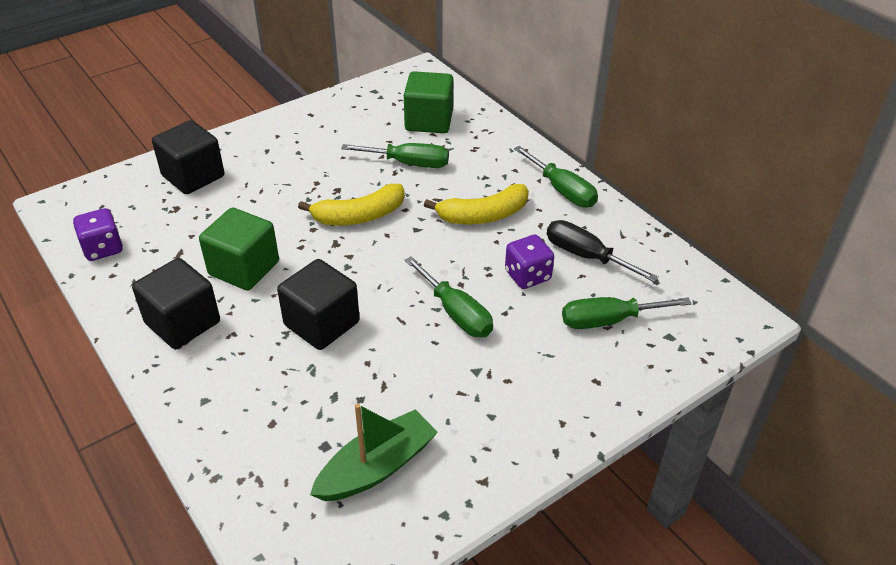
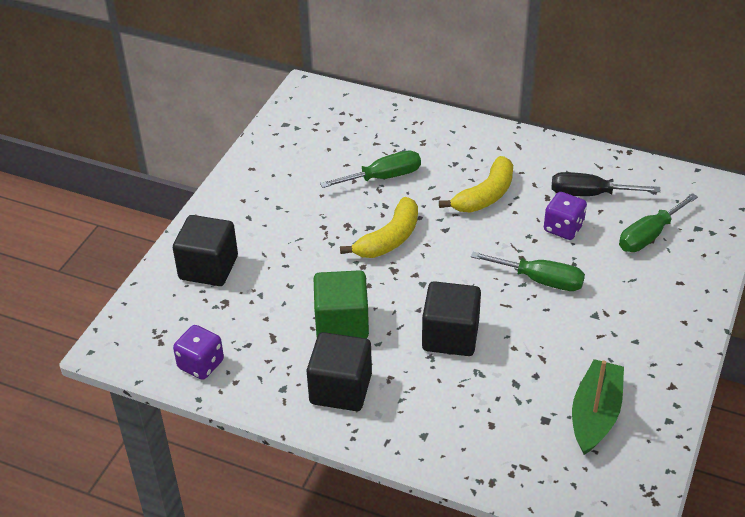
camera: 30 degrees left, 0 degrees up
(429, 121) = (361, 133): green cube -> none
(562, 190) = (524, 149): green screwdriver -> none

